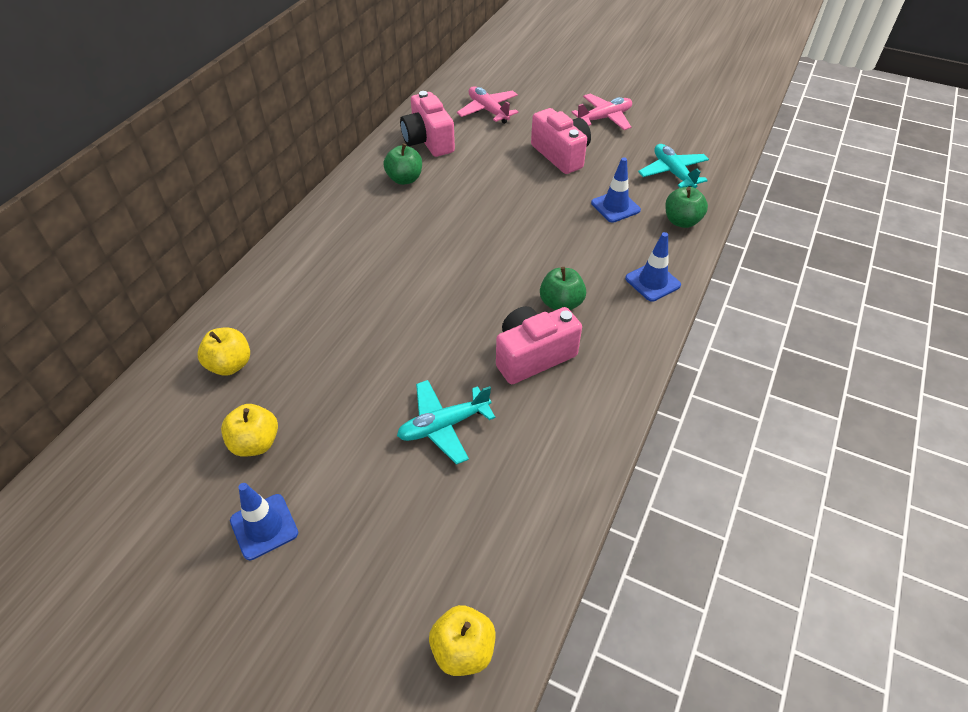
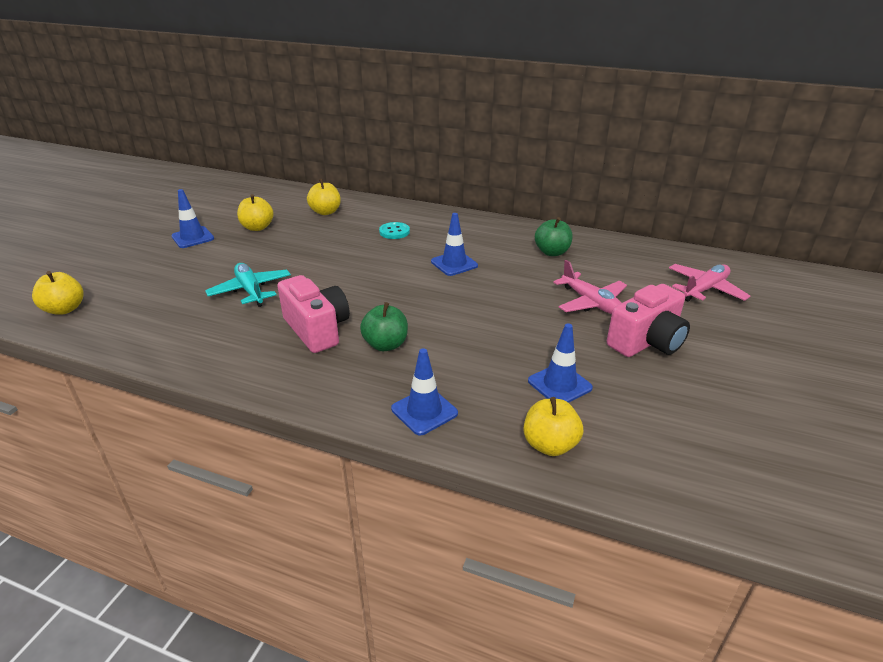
camera: 85 degrees right, 15 degrees down
(320, 293) = (394, 232): none -> turquoise button
(413, 248) = (454, 264): none -> blue traffic cone
(428, 141) = (620, 259): pink camera -> none
(604, 118) = (759, 378): pink plane -> pink plane (591, 302)
(673, 173) = (662, 442): turquoise plane -> none
(681, 221) = (550, 445): green apple -> yellow apple

